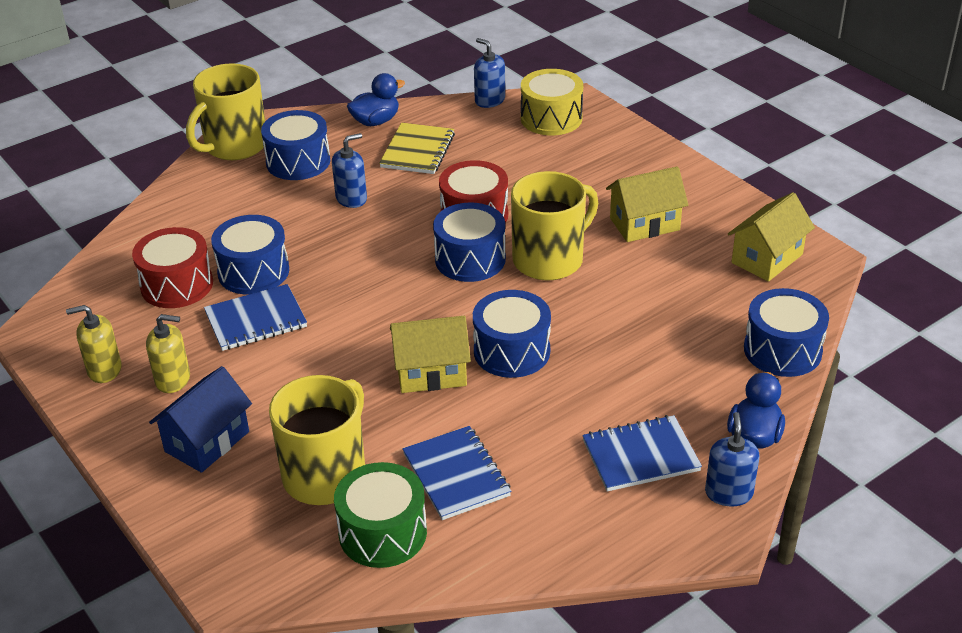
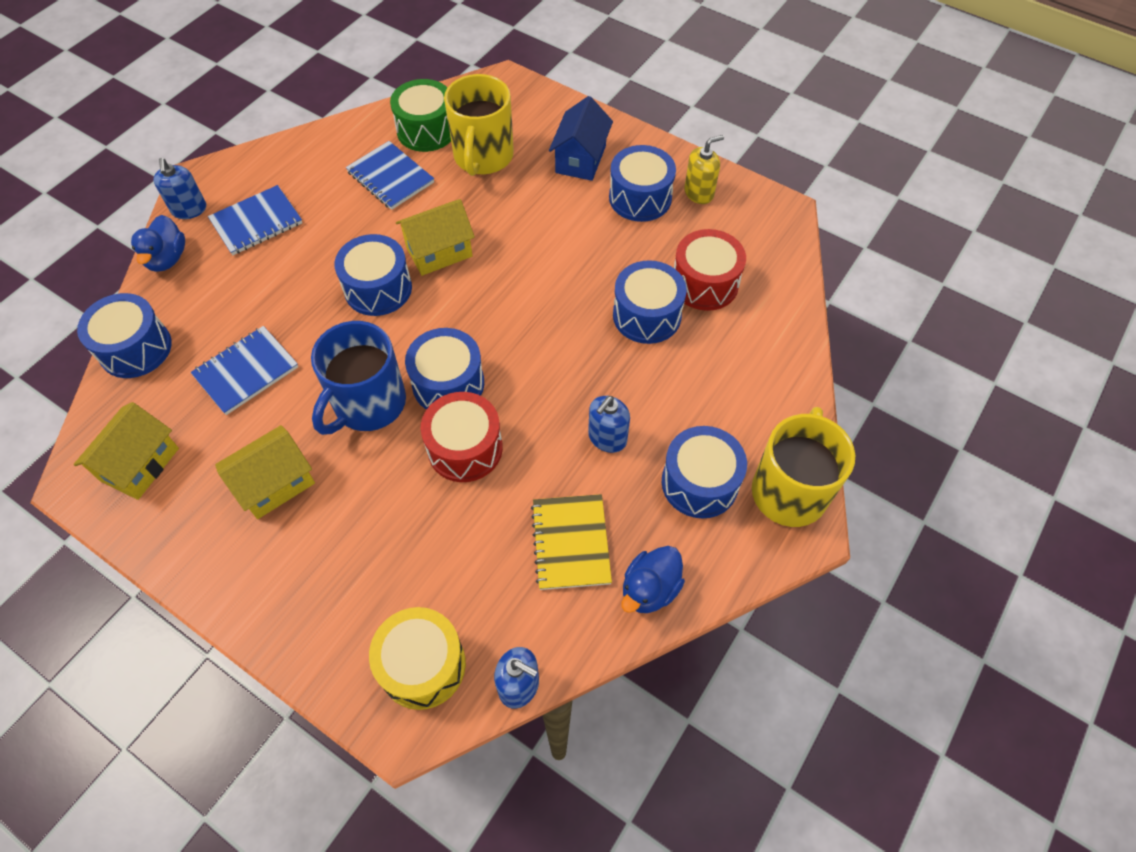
camera: 160 degrees right, 20 degrees up
(173, 379) = (640, 198): yellow soap dispenser -> blue drum
(256, 320) = (611, 265): blue notebook -> blue notebook (246, 371)
(550, 259) = (368, 404): yellow mug -> blue mug

